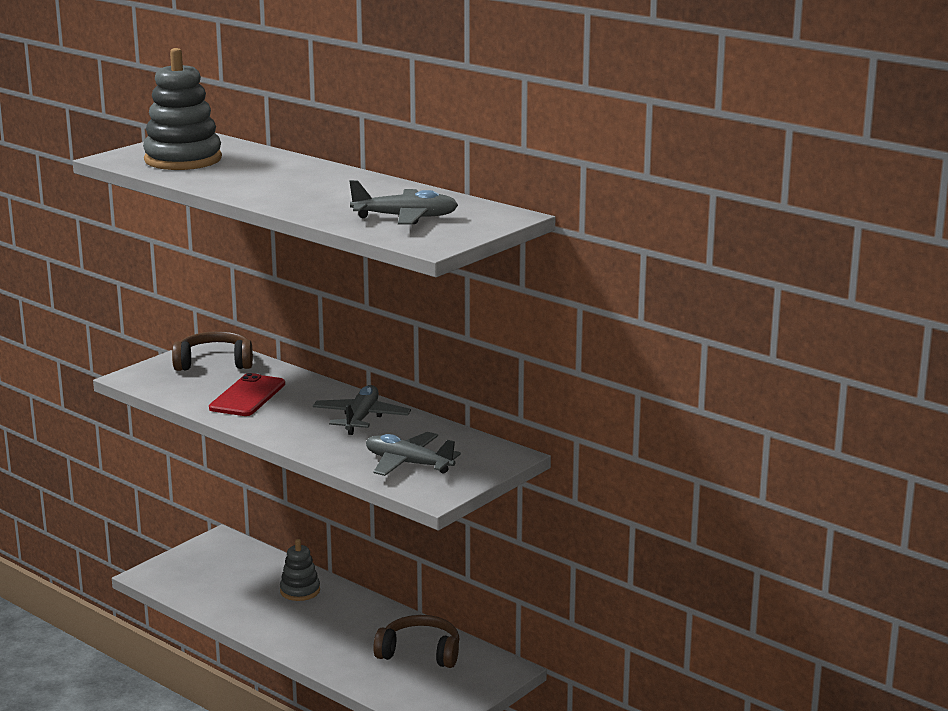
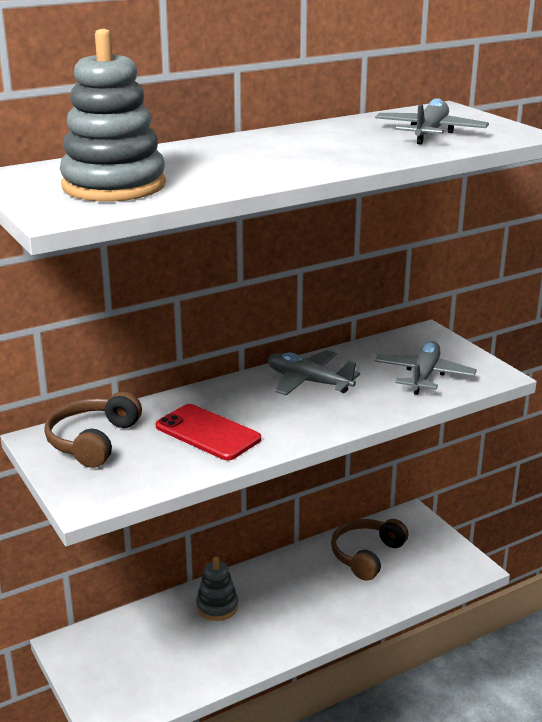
camera: 70 degrees left, 5 degrees up
(408, 463) = (424, 375): grey plane -> grey plane turned 150 degrees clockwise

